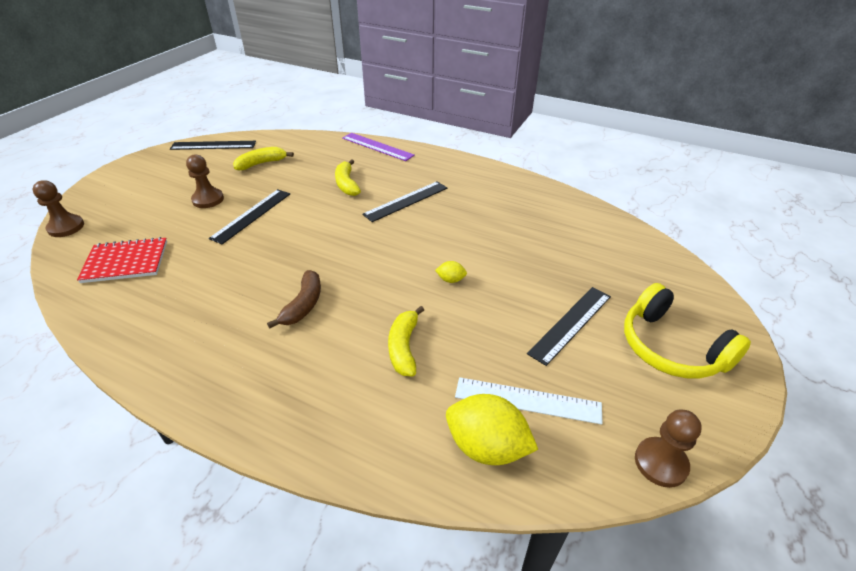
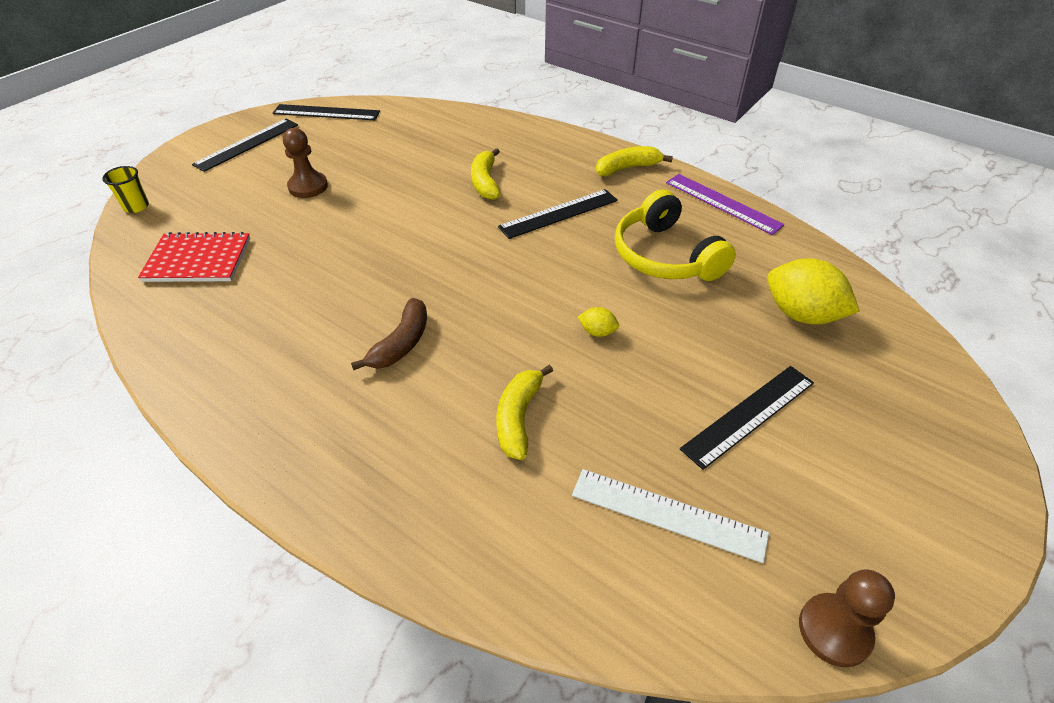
camera: 10 degrees right, 5 degrees up
(66, 227) = (136, 207): brown pawn -> yellow cup
(251, 215) = (358, 213): black ruler -> black ruler (247, 144)
(261, 163) = (382, 143): yellow banana -> yellow banana (627, 168)
(377, 146) = (534, 132): purple ruler -> purple ruler (722, 203)
(486, 447) = (600, 569): yellow lemon -> yellow lemon (801, 314)
(671, 347) = (886, 468): yellow headphones -> yellow headphones (665, 256)

